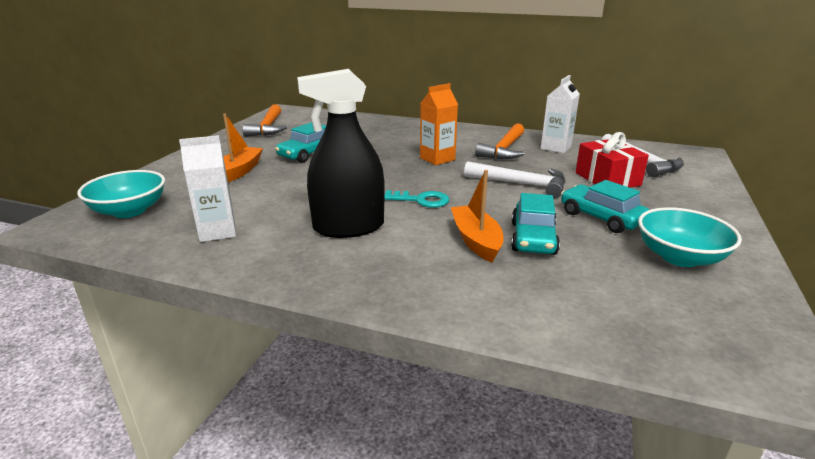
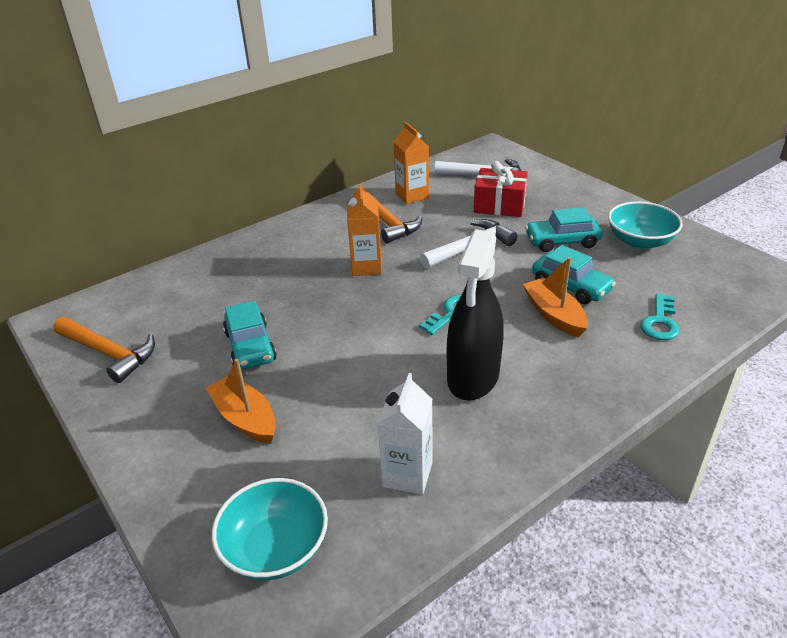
camera: 55 degrees left, 10 degrees up
(476, 240) = (554, 315): orange boat -> orange boat turned 45 degrees clockwise
(544, 300) = (660, 322): none -> turquoise key
(556, 147) = (412, 196): white carton -> orange carton

